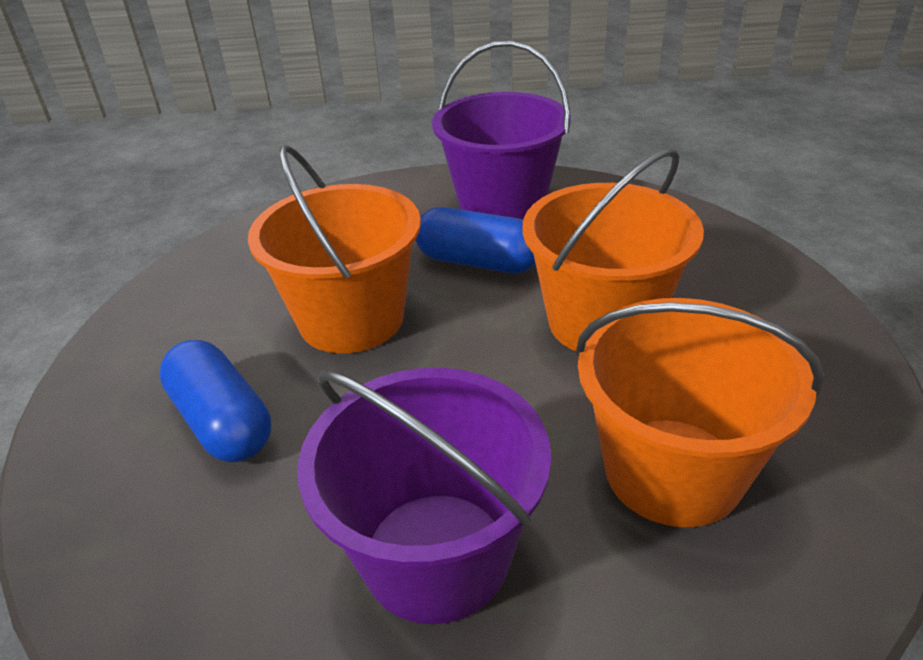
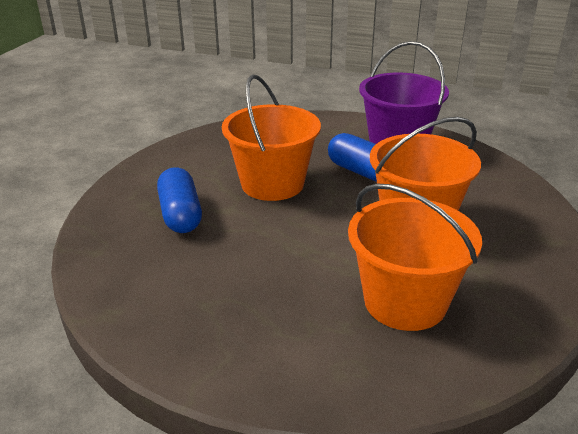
camera: 20 degrees right, 5 degrees down
(436, 555) = (253, 300): purple bucket -> none

